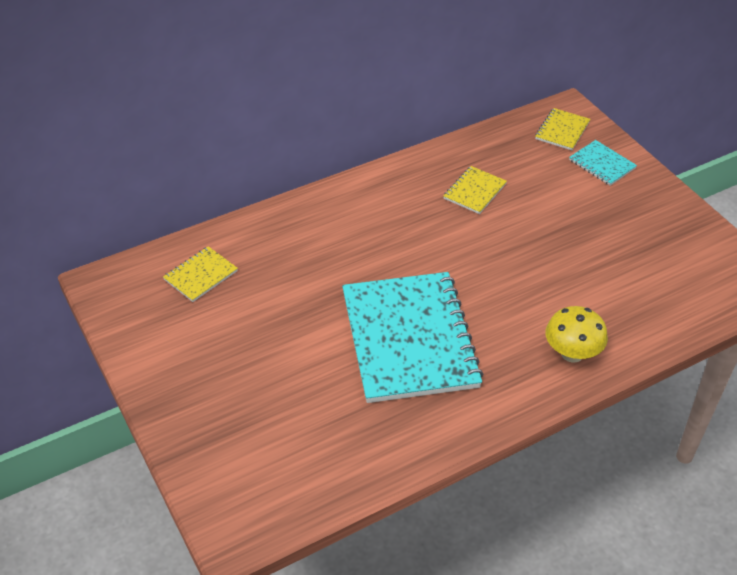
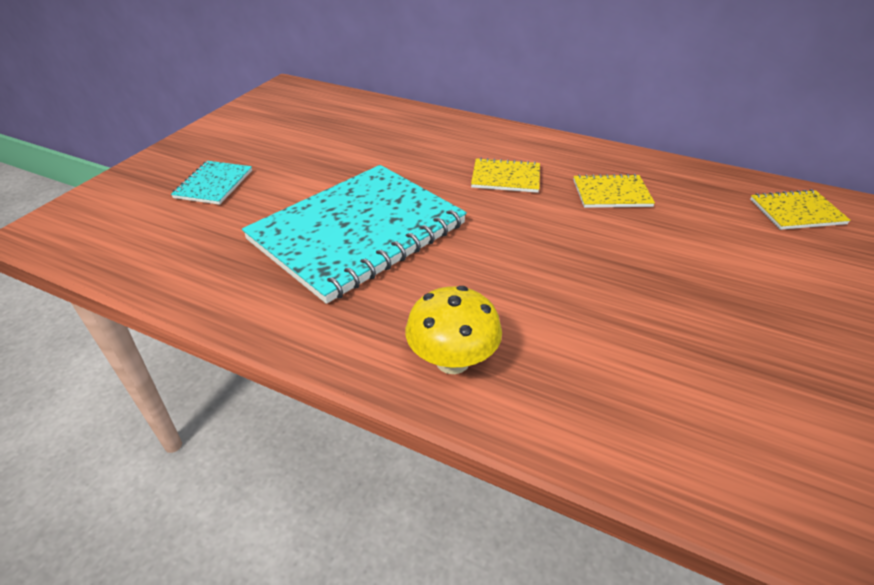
camera: 55 degrees right, 5 degrees down
(200, 275) = (332, 114): yellow notebook -> yellow notebook (505, 177)
(602, 164) = (800, 260): turquoise notebook -> turquoise notebook (214, 184)

